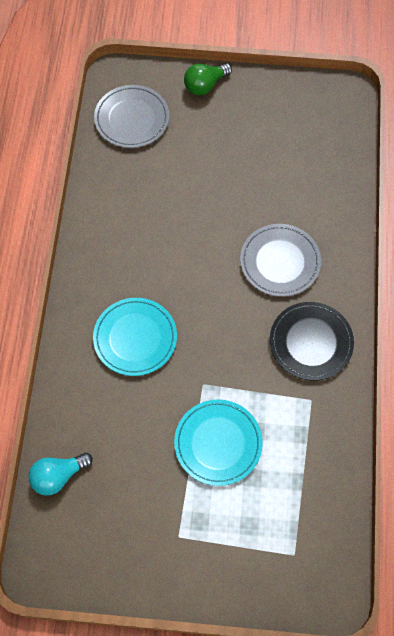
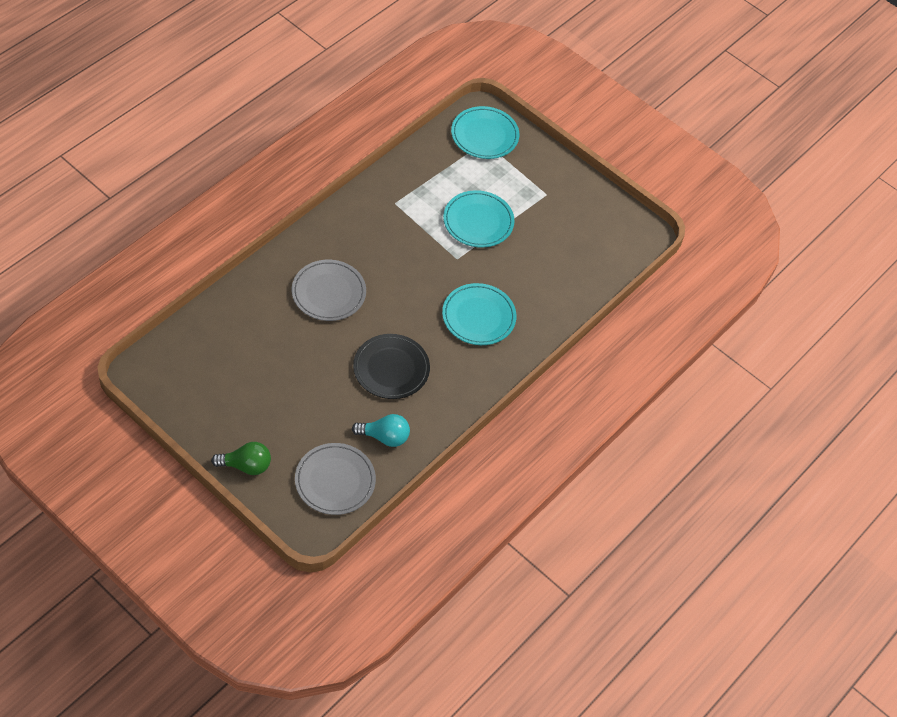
camera: 150 degrees left, 10 degrees down
(58, 476) = (598, 273): turquoise light bulb -> turquoise light bulb (384, 437)
(301, 564) = (484, 135): none -> turquoise plate
(311, 342) = (360, 232): black plate -> black plate (391, 369)

